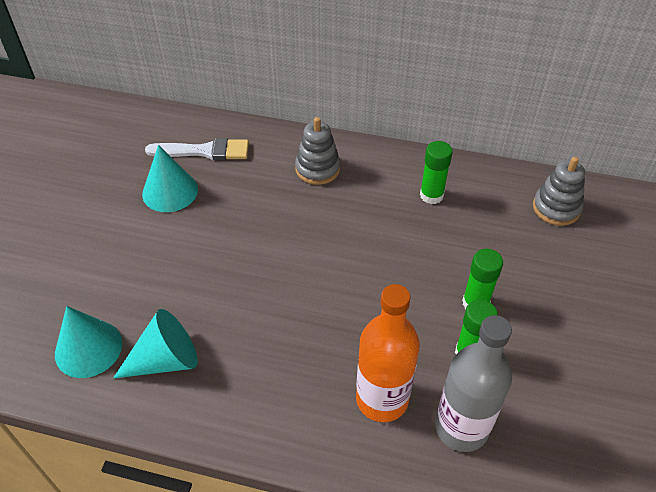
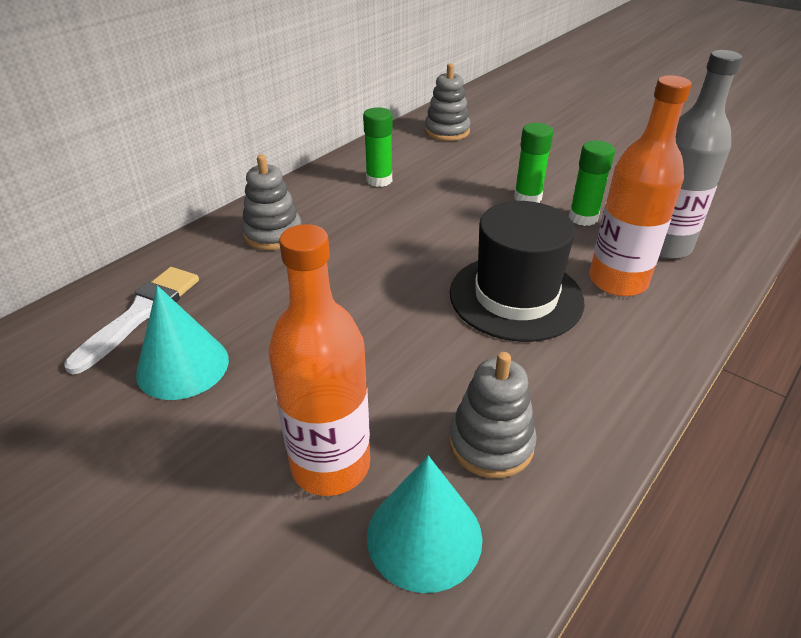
camera: 65 degrees left, 10 degrees down
(122, 289) = (330, 465): none -> orange bottle
(165, 360) = (491, 443): turquoise cone -> grey stacking toy
(321, 333) = (516, 297): none -> black hat

